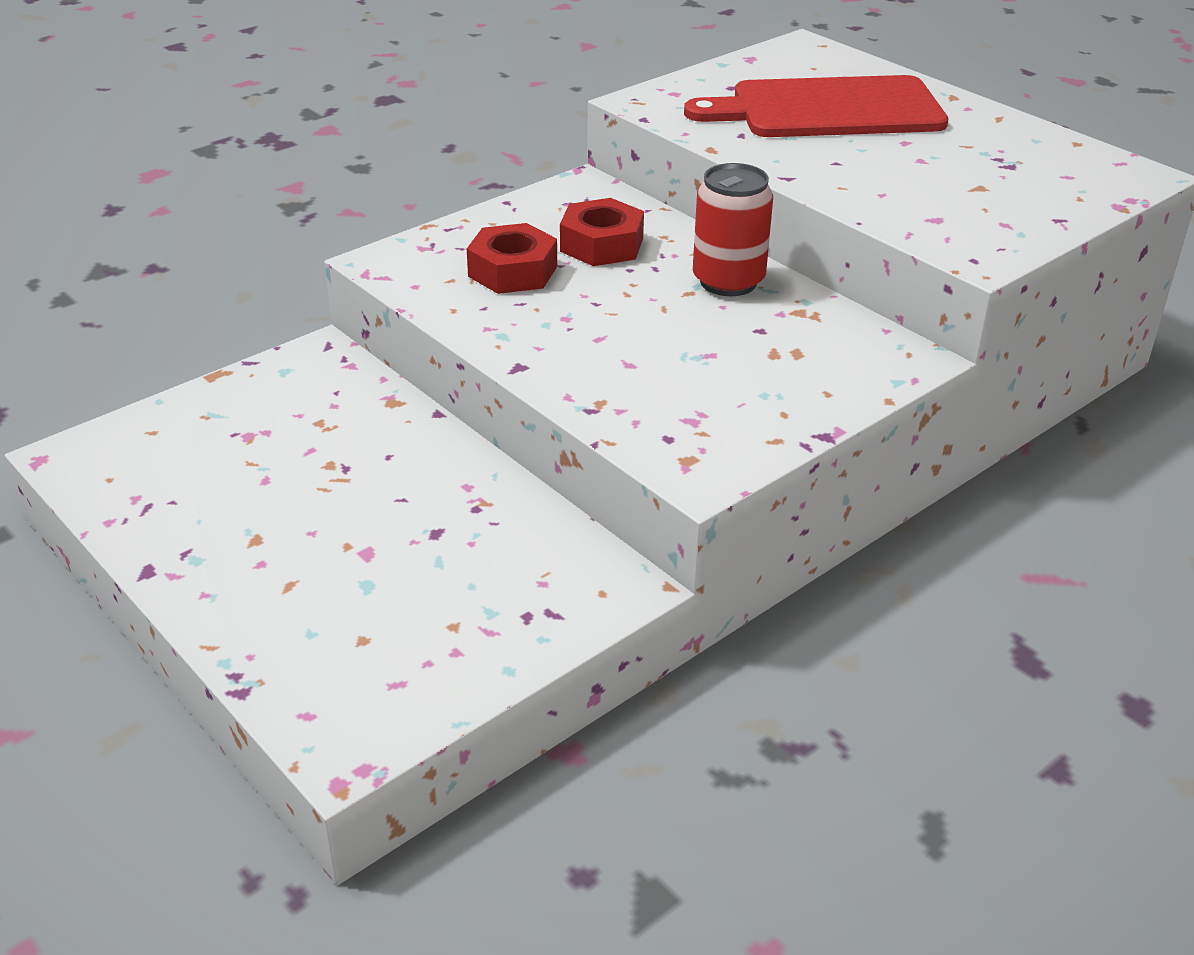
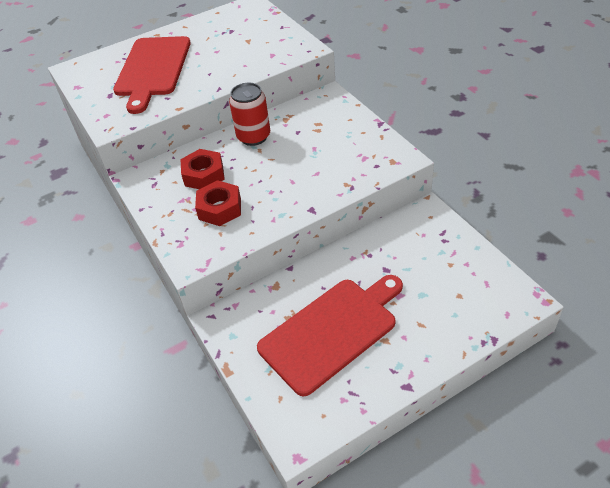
camera: 75 degrees left, 10 degrees up
(282, 474) = (332, 331): none -> red cutting board

